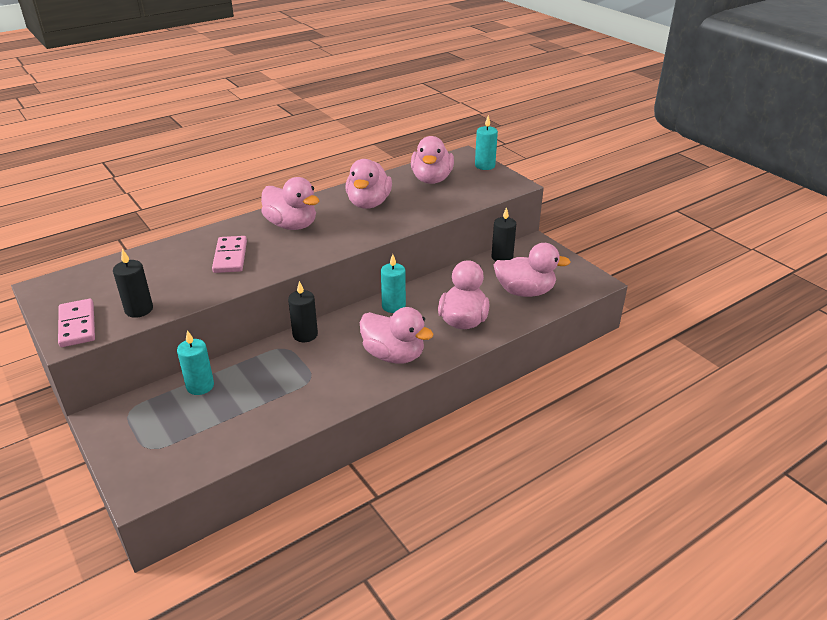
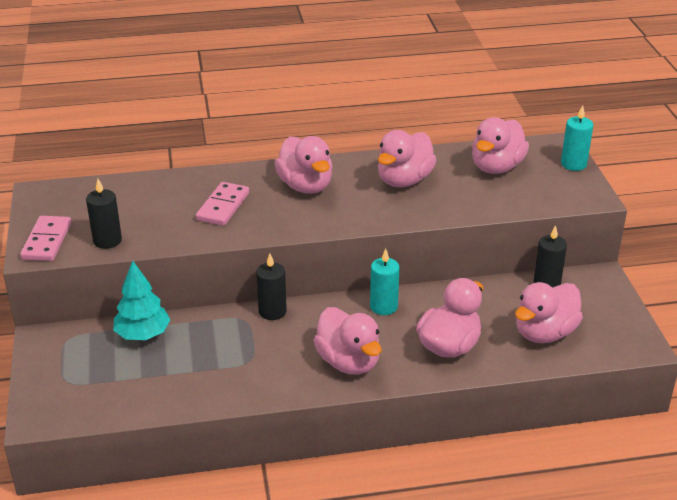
camera: 25 degrees right, 0 degrees up
(200, 386) = (143, 334): turquoise candle -> turquoise tree
(525, 292) = (544, 333): pink duck -> pink duck turned 105 degrees clockwise

